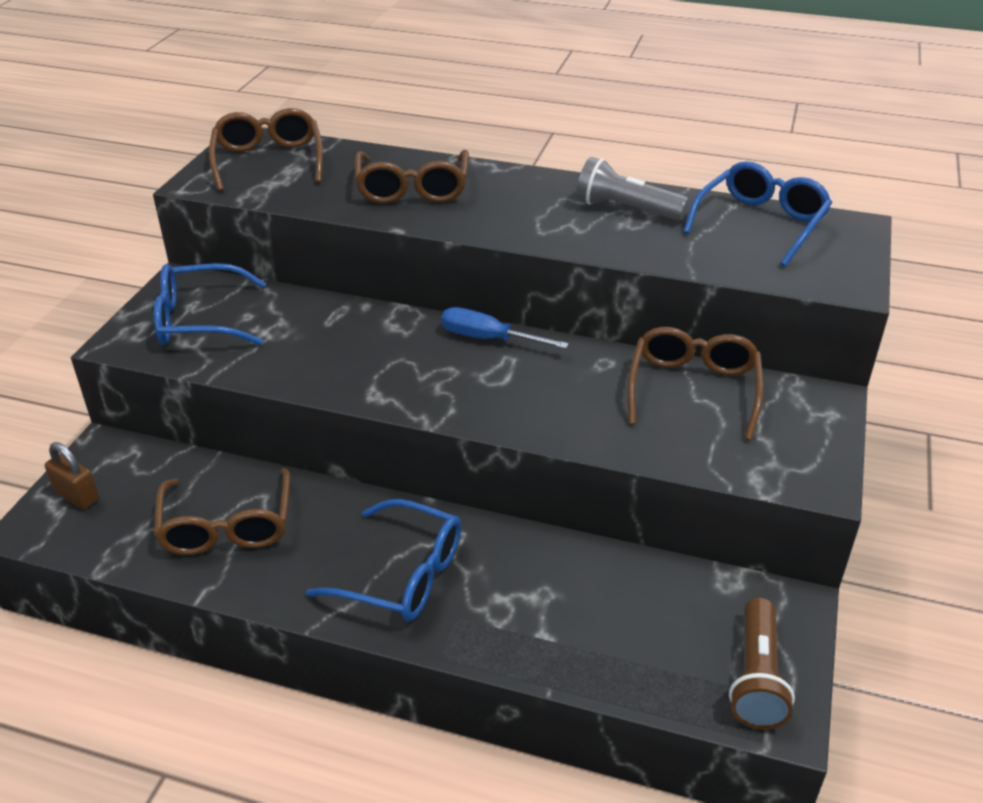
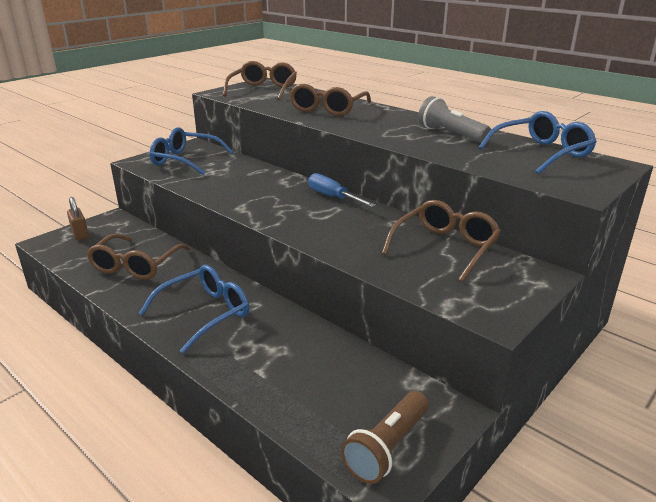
camera: 25 degrees right, 10 degrees down
(400, 574) = (204, 314): blue glasses -> blue glasses turned 90 degrees counterclockwise

